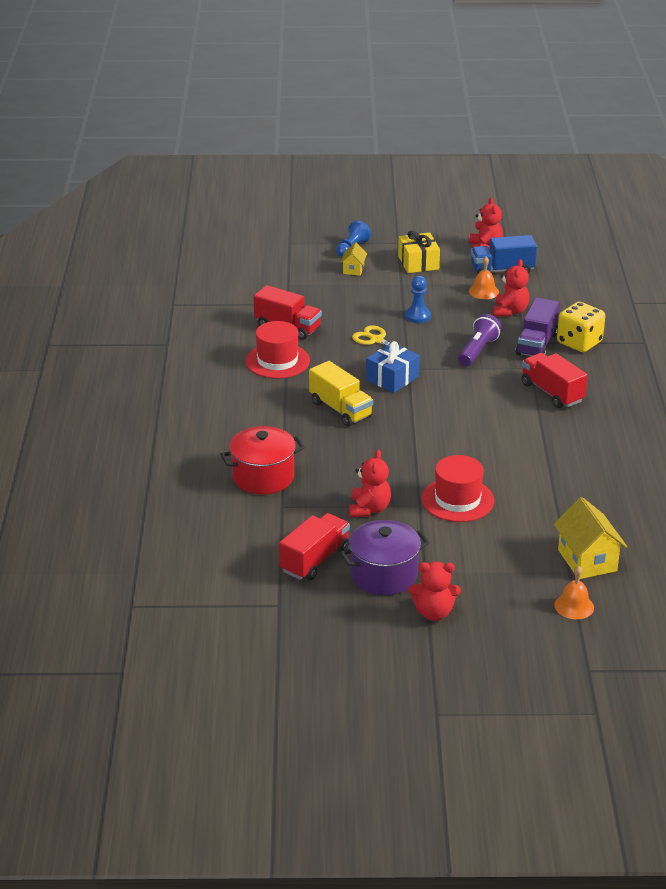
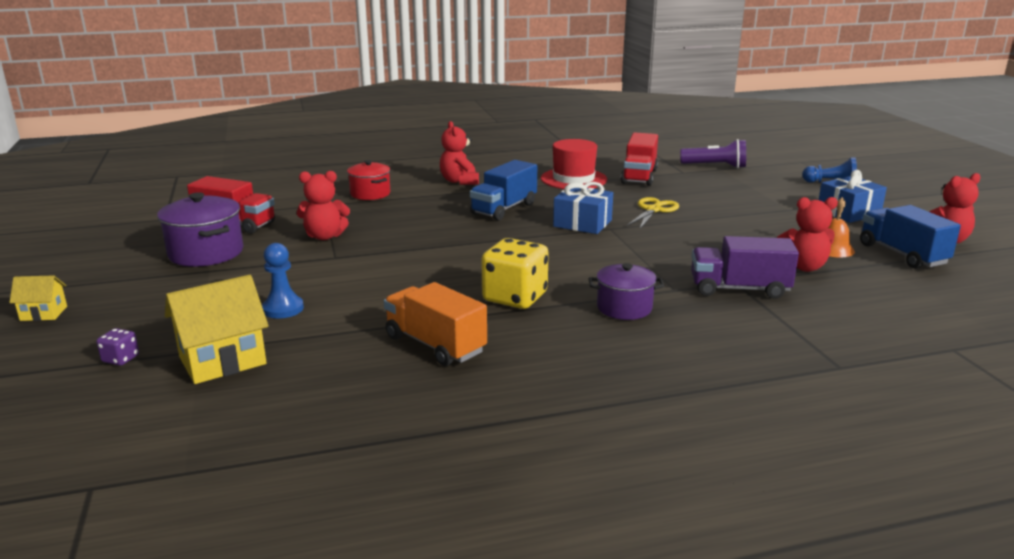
camera: 75 degrees right, 10 degrees down
(263, 477) = (370, 194): red pot -> red pot, size x0.66
(340, 409) = (504, 209): yellow truck -> blue truck
(353, 269) = (787, 188): yellow house -> yellow house (43, 313)
(417, 316) = (727, 222): blue pawn -> blue pawn (283, 309)
(418, 263) = (848, 212): yellow gift -> blue gift
(434, 613) = (132, 281): red teddy bear -> red teddy bear (459, 181)
(457, 500) = (350, 274): red hat -> none
(478, 350) = (685, 257): purple flashlight -> purple flashlight (715, 166)
(552, 393) = (624, 308): red truck -> purple pot
(574, 606) = (121, 359): orange bell -> purple dice
(579, 342) = (777, 316): yellow dice -> yellow dice (515, 297)
(585, 473) = (435, 345): none -> orange truck

